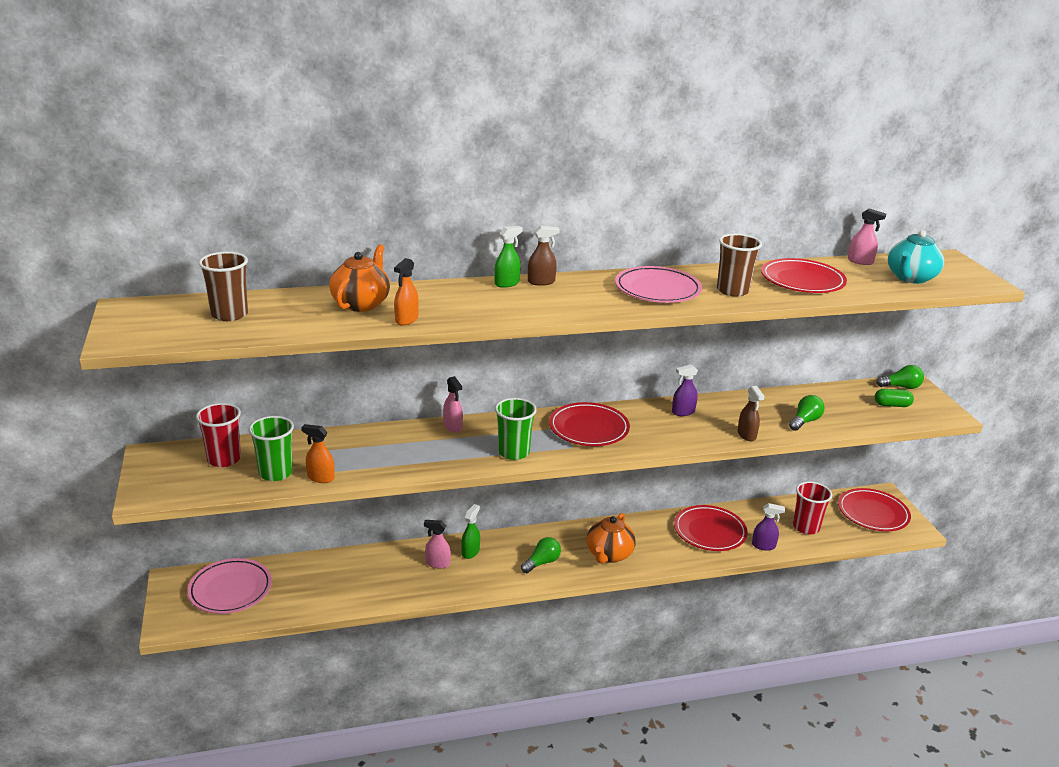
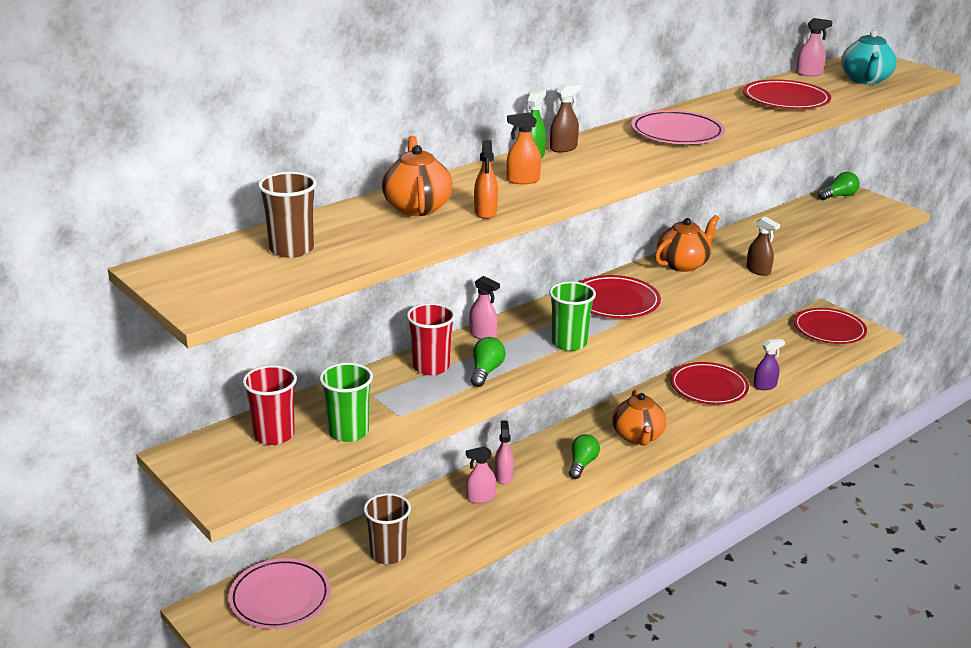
camera: 25 degrees left, 0 degrees up
(320, 478) = (402, 422): orange spray bottle -> orange spray bottle (522, 180)
(470, 552) = (503, 476): green spray bottle -> pink spray bottle
(683, 412) = (683, 264): purple spray bottle -> orange teapot
(732, 290) = (741, 121): brown cup -> brown cup (388, 554)
(805, 421) = (793, 246): green light bulb -> green light bulb (486, 371)
(806, 527) = (785, 358): red cup -> red cup (431, 367)
(892, 405) = (847, 214): green capsule -> none

